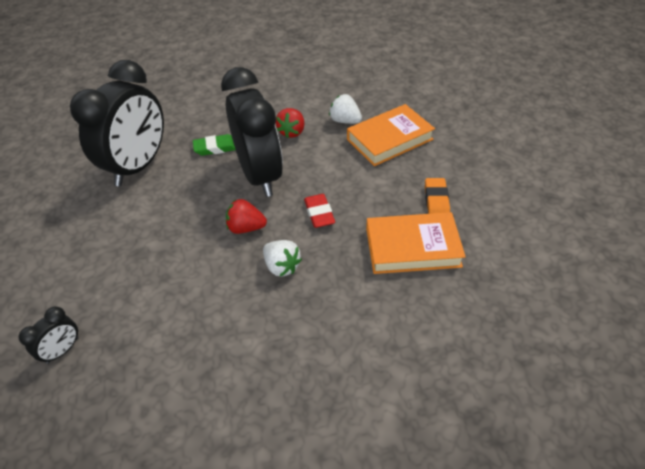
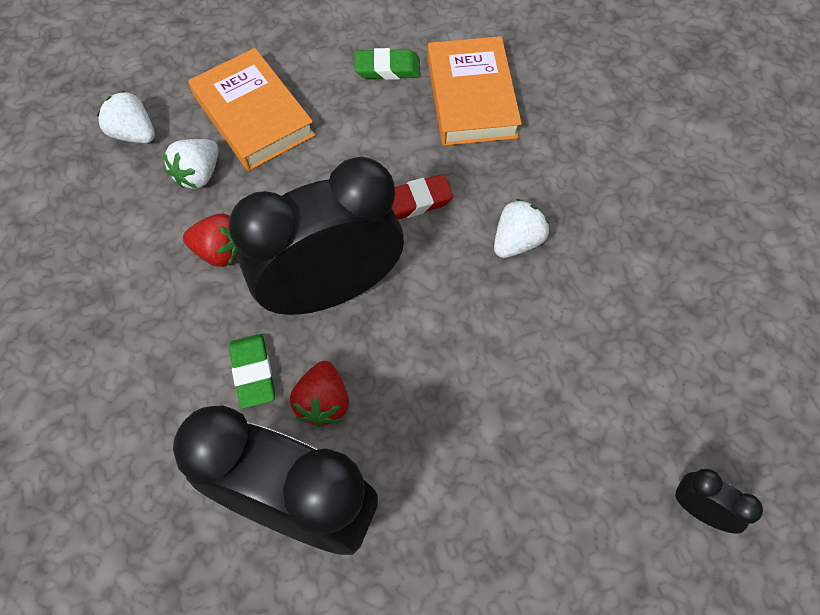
camera: 95 degrees left, 15 degrees up
(246, 228) = (448, 296): red strawberry -> red strawberry (323, 402)
(374, 96) = (134, 133): none -> white strawberry
(436, 201) = (387, 68): orange eraser -> green eraser

